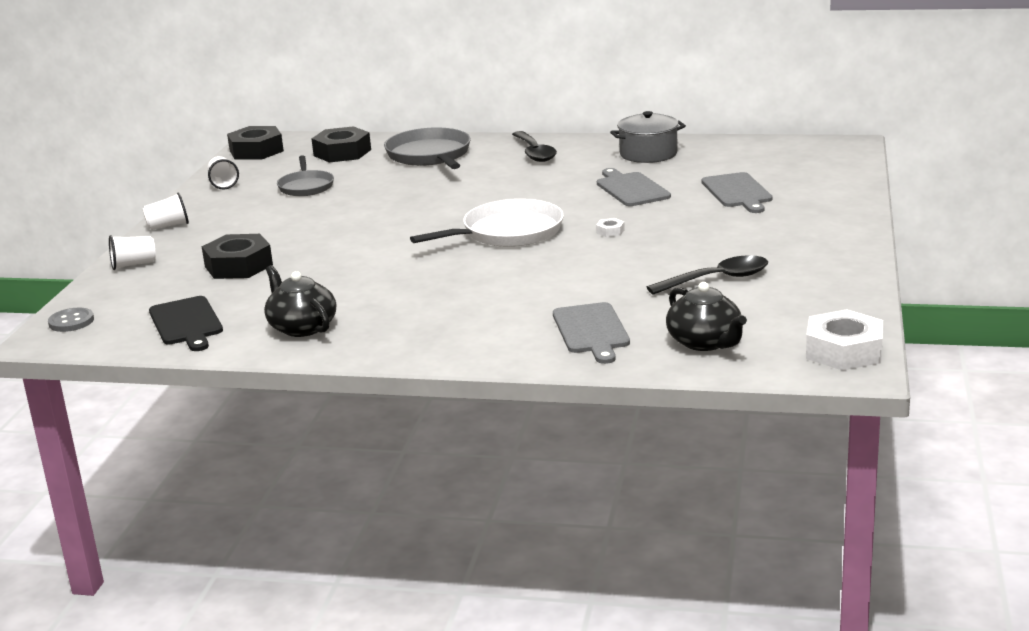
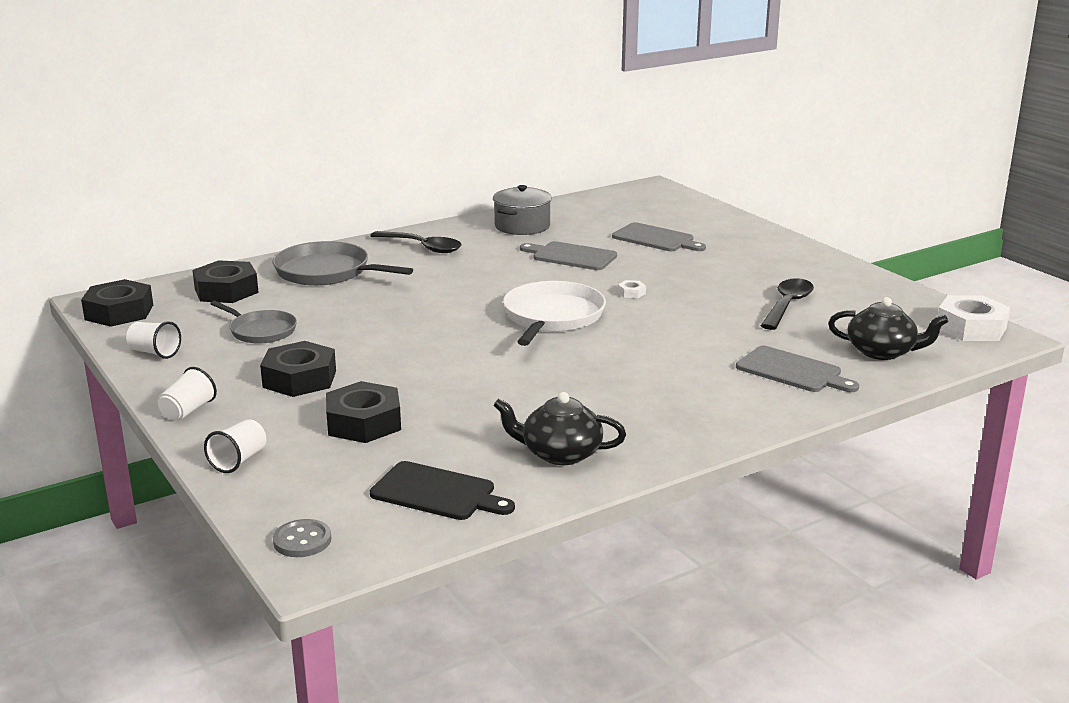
camera: 45 degrees left, 0 degrees up
(262, 225) = (299, 379): none -> black nut

